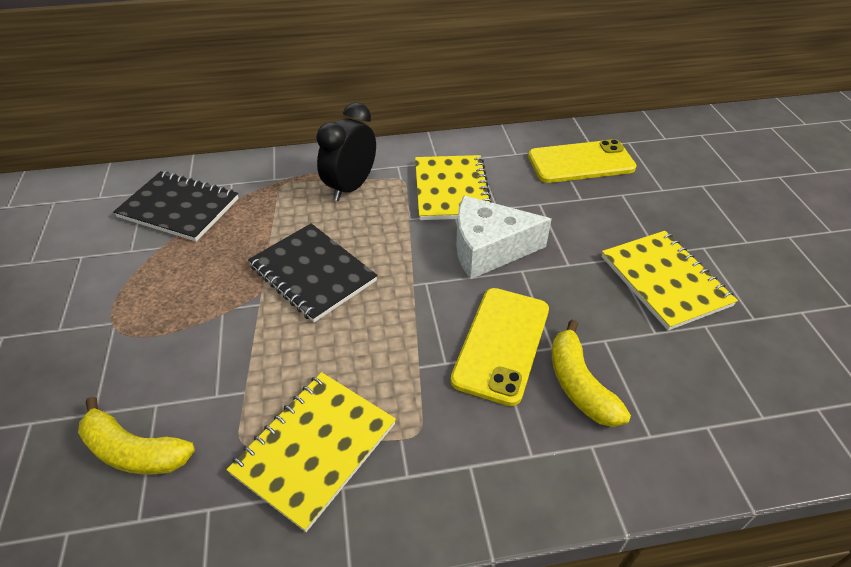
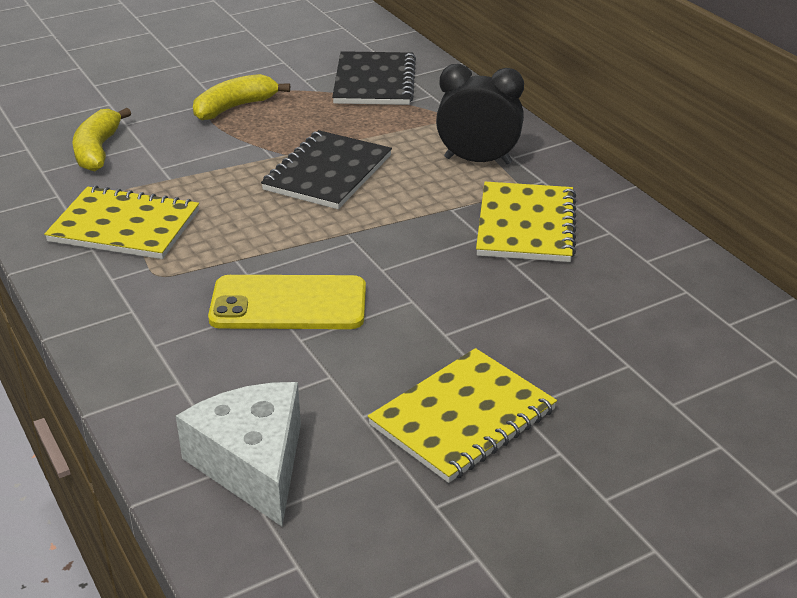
camera: 70 degrees right, 10 degrees down
(451, 190) = (525, 225): yellow notebook -> yellow notebook turned 60 degrees counterclockwise
(488, 249) = (434, 271): white cheese -> white cheese (253, 464)
(579, 384) = (255, 364): yellow banana -> yellow banana (235, 107)
(580, 162) = (675, 318): yellow phone -> none

